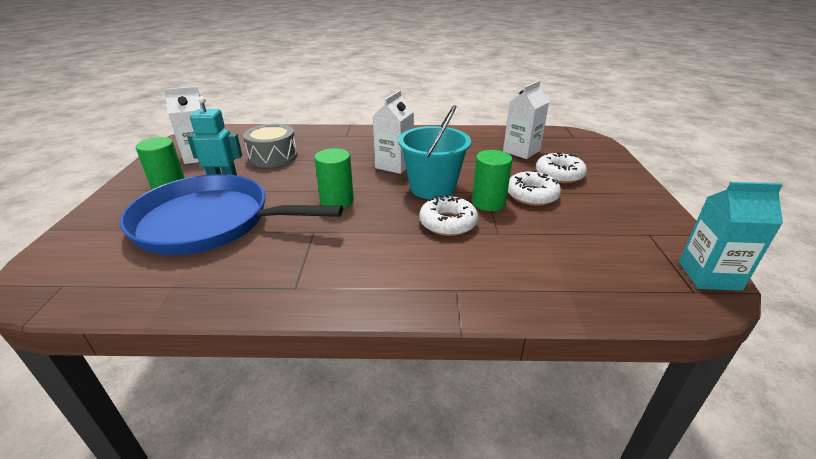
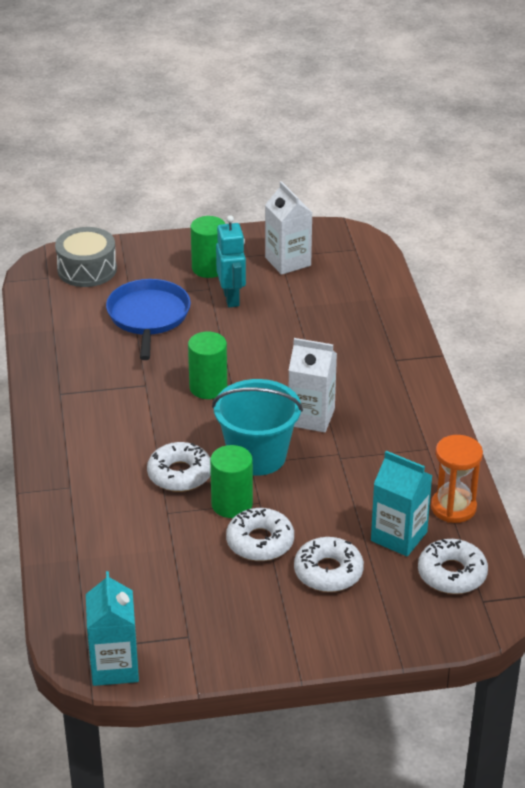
camera: 80 degrees right, 5 degrees up
(210, 222) = (148, 317): blue pan -> blue pan, size x0.64
(273, 157) = (305, 314): grey drum -> grey drum (87, 269)
(494, 135) = (453, 507): none -> orange hourglass
(521, 151) = (399, 536): white carton -> turquoise carton
(553, 141) = (452, 574): none -> white donut

